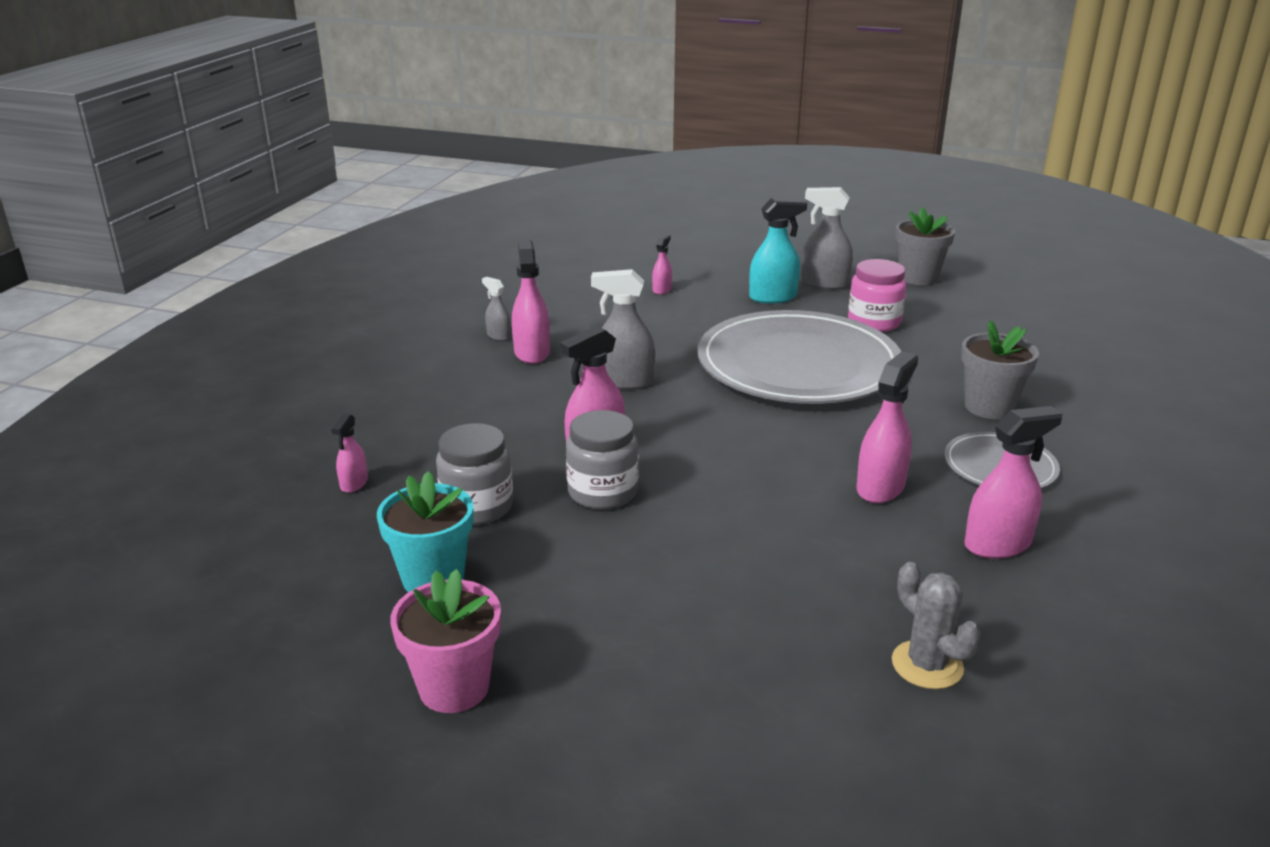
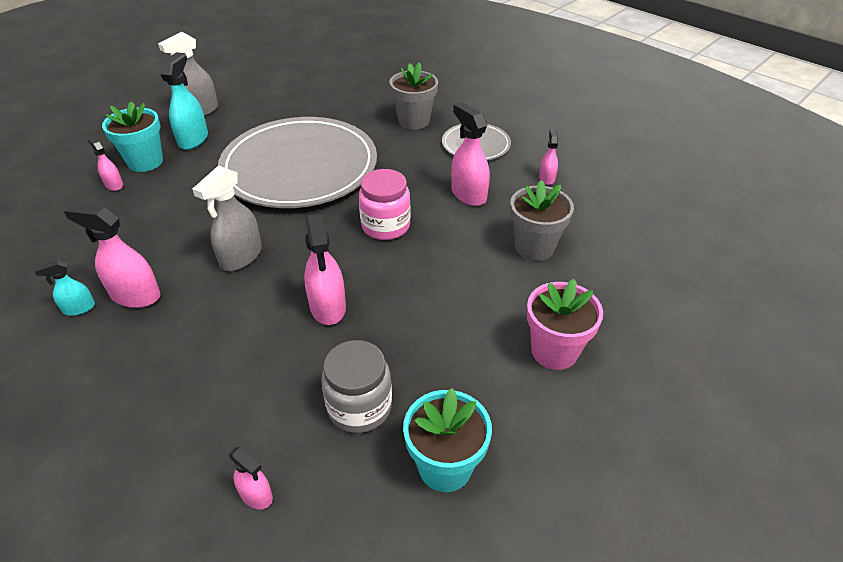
camera: 65 degrees left, 15 degrees up
(454, 687) = (588, 488): pink flower pot -> pink flower pot (554, 351)
(498, 336) = (79, 308): grey spray bottle -> turquoise spray bottle
(602, 492) = (389, 322): grey jar -> none
(710, 290) = (145, 162): none -> turquoise flower pot
(874, 322) = (276, 115): pink jar -> pink jar (385, 226)
(918, 278) = (238, 76): grey flower pot -> grey flower pot (534, 247)
(927, 665) = (638, 248): grey cactus -> none
(998, 544) = (547, 178): pink spray bottle -> pink spray bottle, size x0.56

